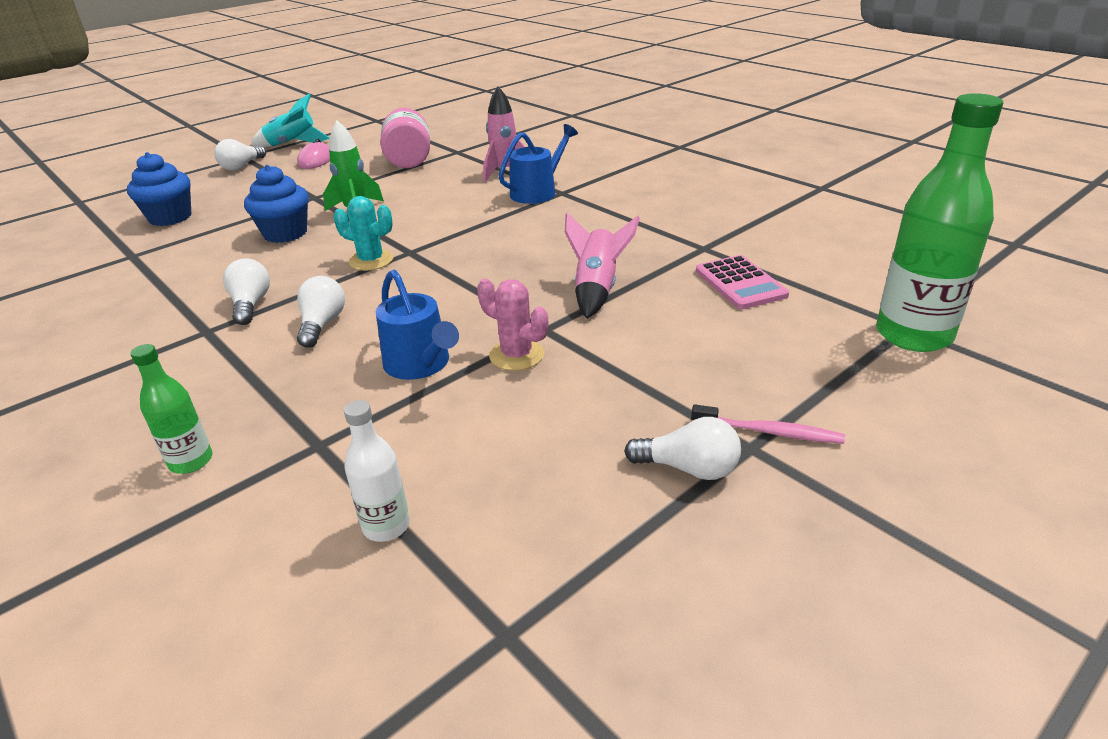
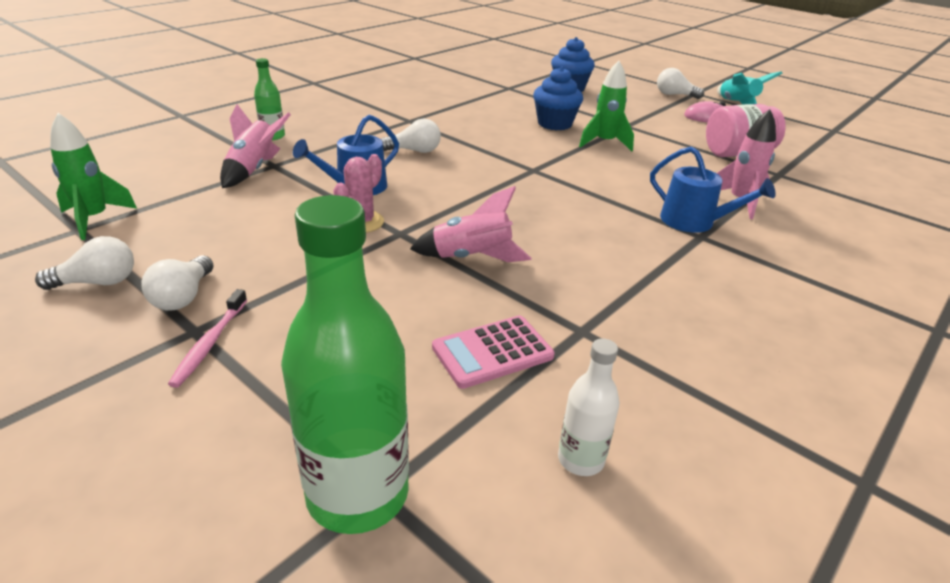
camera: 80 degrees right, 0 degrees up
(251, 304) = (443, 127): white light bulb -> white light bulb (98, 282)
(328, 463) = (254, 169): none -> pink rocket
(371, 260) = (514, 157): turquoise cactus -> none
(386, 526) = (188, 190): white bottle -> white bottle (580, 459)
(471, 623) = (94, 219): none -> green rocket

